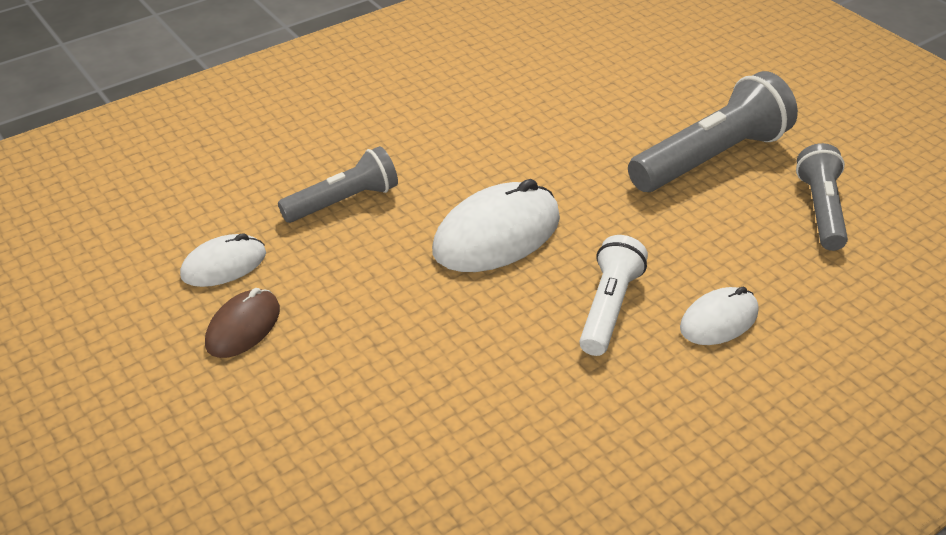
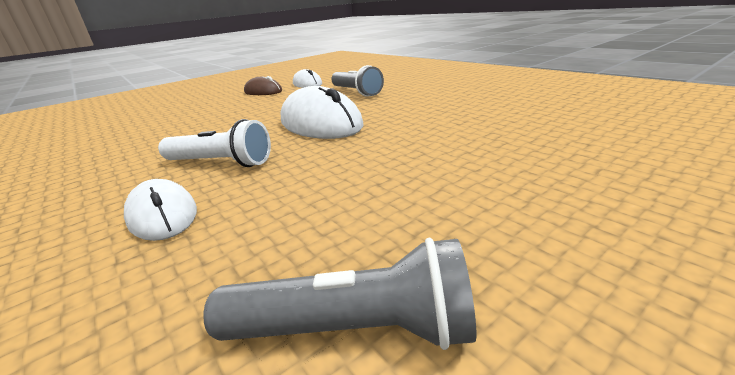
camera: 90 degrees right, 15 degrees down
(710, 158) = (467, 207): grey flashlight -> none

